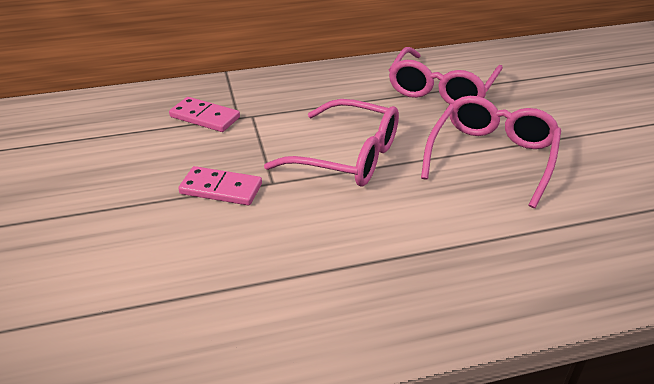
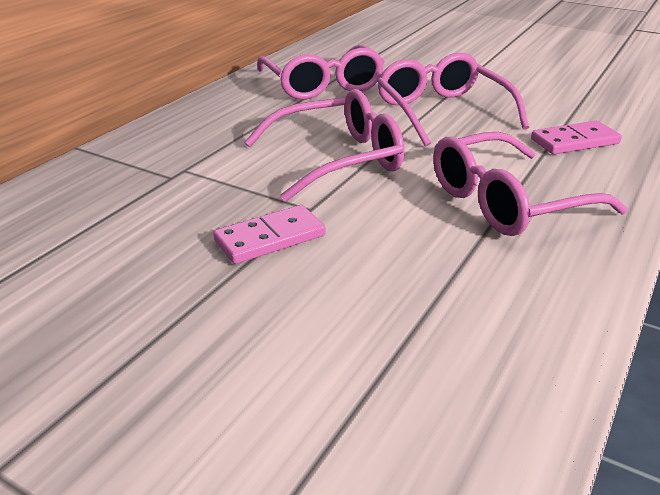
camera: 45 degrees left, 5 degrees down
(204, 117) = (131, 193): pink domino -> pink domino (574, 141)
(399, 256) = (506, 202): none -> pink glasses

